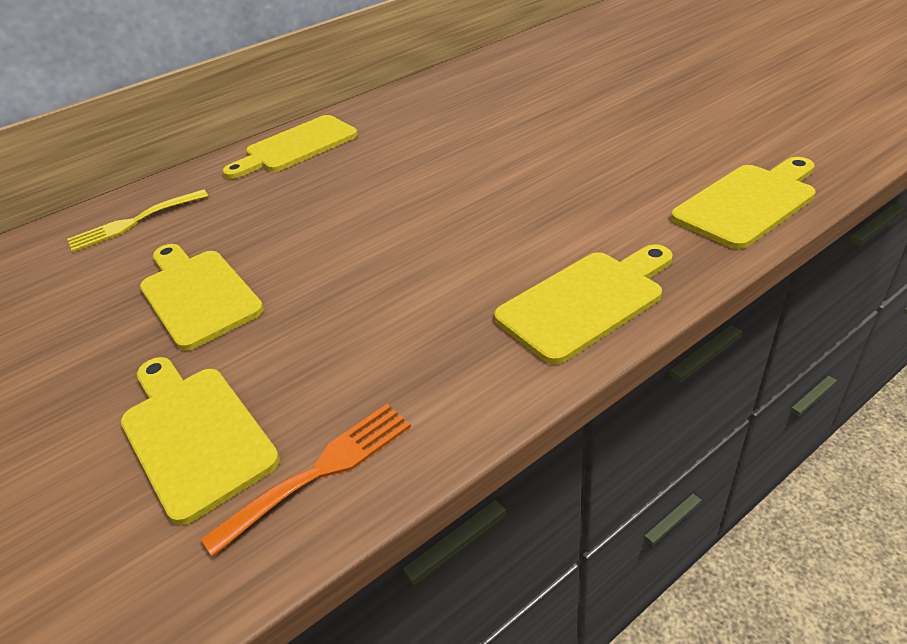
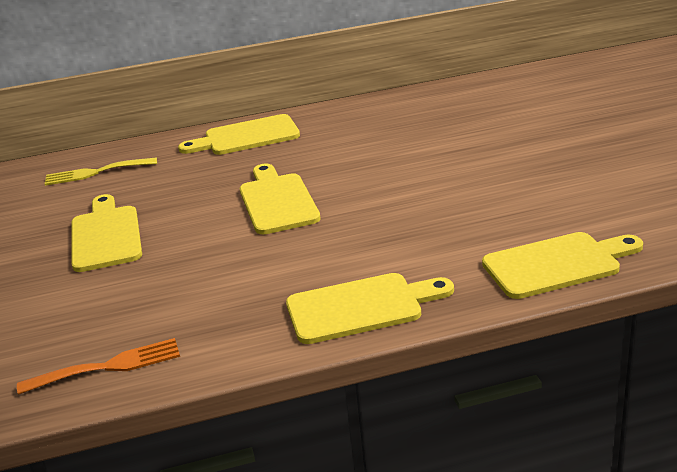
camera: 20 degrees right, 10 degrees down
(194, 434) = (50, 325): yellow cutting board -> yellow cutting board (277, 201)

